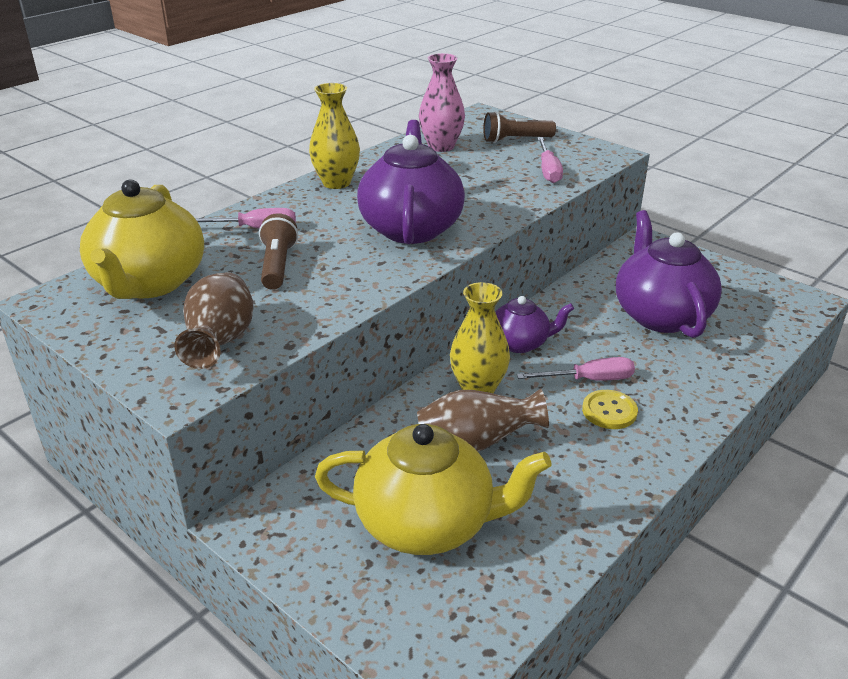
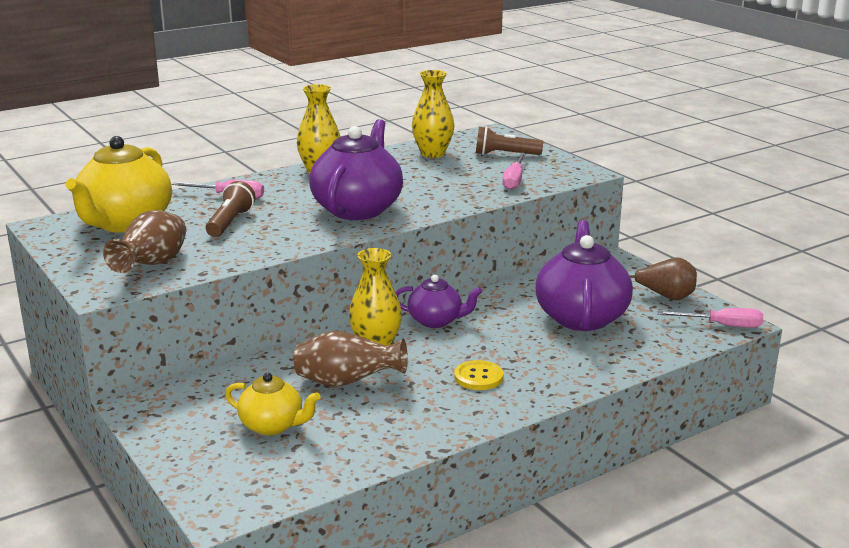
camera: 15 degrees right, 10 degrees down
(427, 524) = (272, 426): yellow teapot -> yellow teapot, size x0.56
(441, 146) = (432, 154): pink vase -> yellow vase
(589, 380) = (477, 354): pink screwdriver -> pink screwdriver (722, 325)
(722, 278) = (665, 297): none -> brown pear

